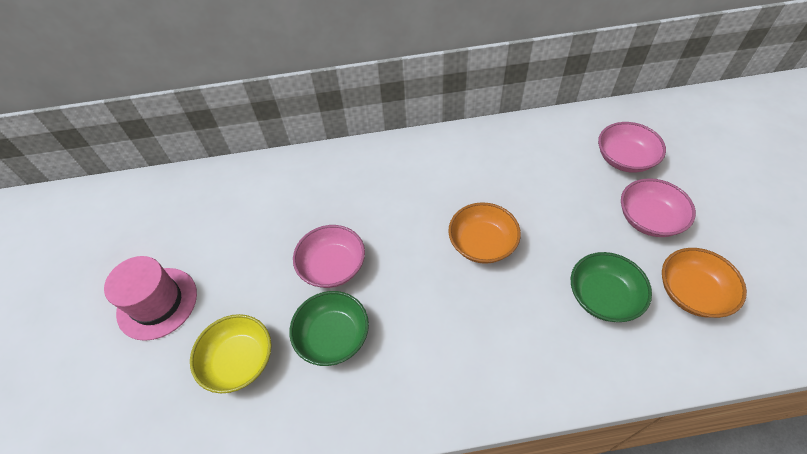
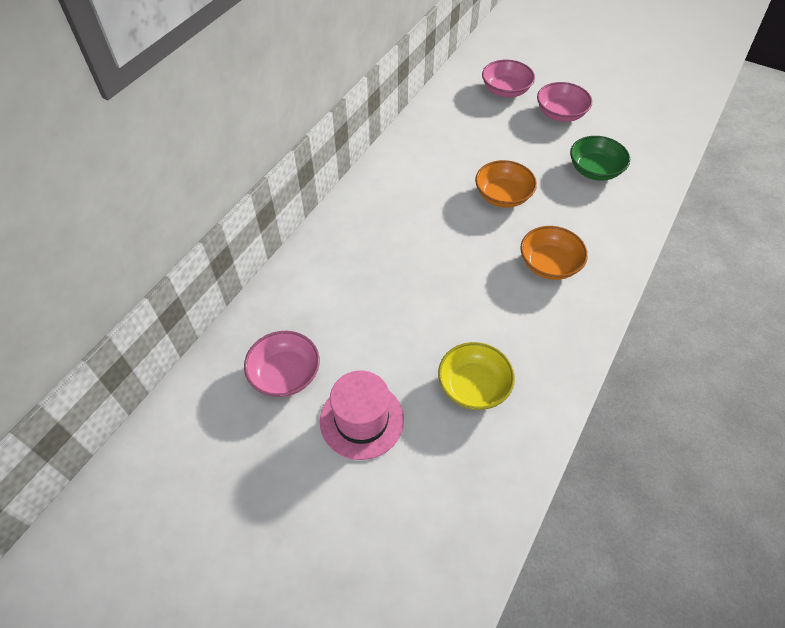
camera: 55 degrees left, 0 degrees up
(332, 266) = (441, 285): pink bowl -> pink bowl (285, 374)
(333, 336) = (503, 318): green bowl -> none
(692, 292) = (624, 135): orange bowl -> orange bowl (549, 264)

